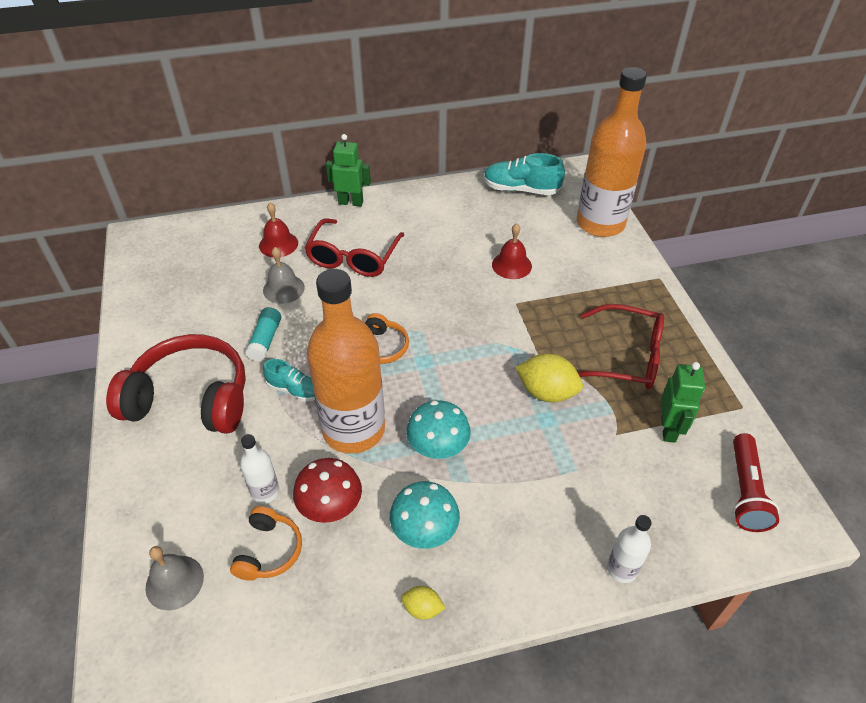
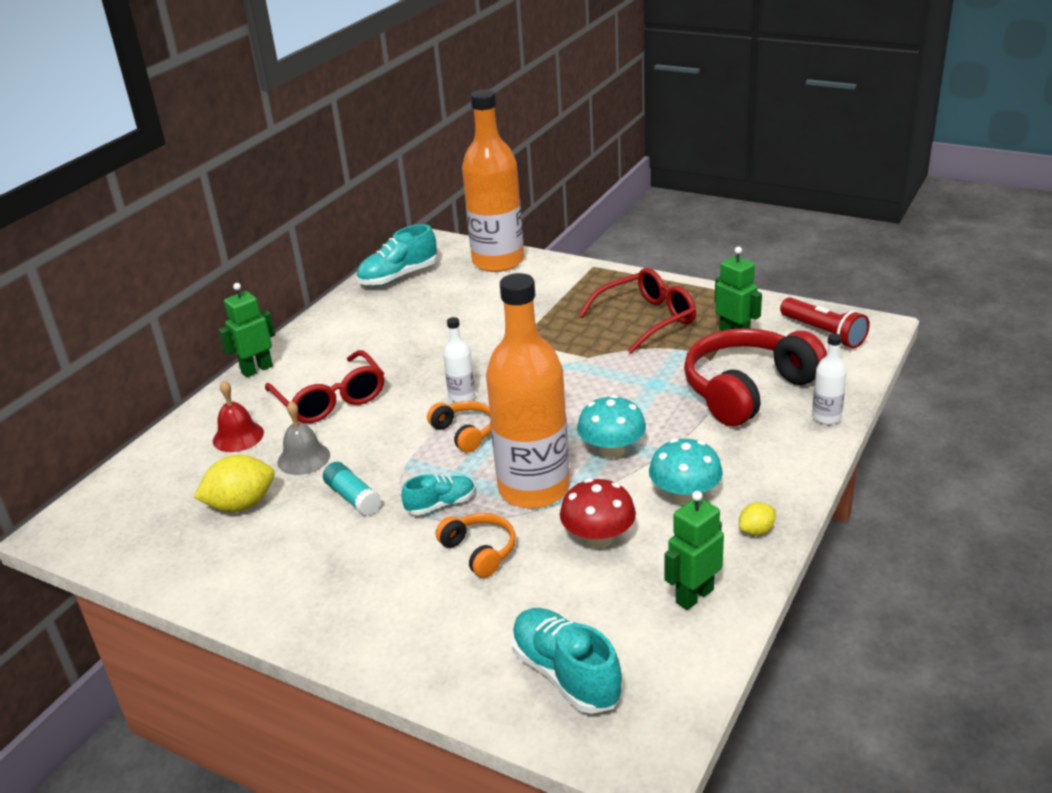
camera: 45 degrees left, 15 degrees down
(174, 582) = (566, 674): grey bell -> turquoise shoe
(191, 398) = (356, 578): red headphones -> red headphones (747, 390)
(265, 492) = (534, 572): white bottle -> white bottle (462, 396)
(269, 551) = (602, 596): orange headphones -> orange headphones (480, 551)
(312, 612) = (694, 596): none -> green robot
(511, 265) = (475, 323): red bell -> none
(546, 392) = (630, 371): yellow lemon -> yellow lemon (241, 505)

